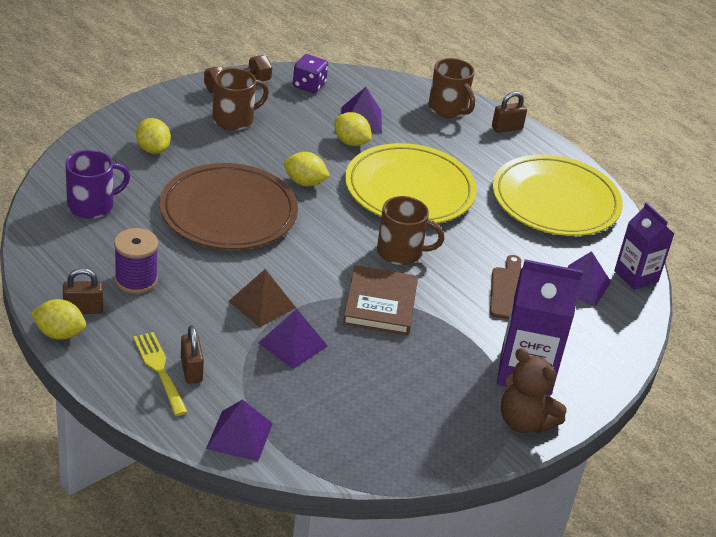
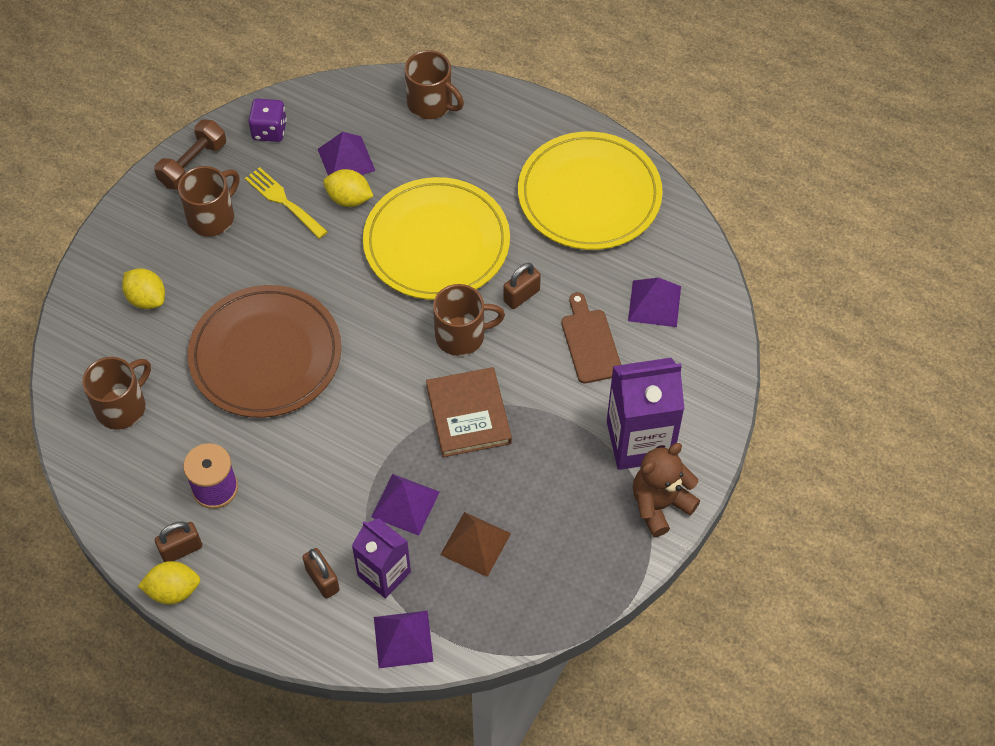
camera: 15 degrees left, 20 degrees up
(92, 205) = (122, 406): purple mug -> brown mug
(159, 370) = (291, 593): yellow fork -> yellow fork (283, 201)
(262, 304) = (353, 465): brown pyramid -> brown pyramid (475, 544)
(305, 182) = (325, 279): yellow lemon -> none
(507, 128) = (503, 107): brown padlock -> brown padlock (521, 296)
(525, 422) = (660, 504): brown teddy bear -> brown teddy bear turned 120 degrees clockwise
(636, 276) = (703, 268): purple carton -> purple carton (384, 573)

